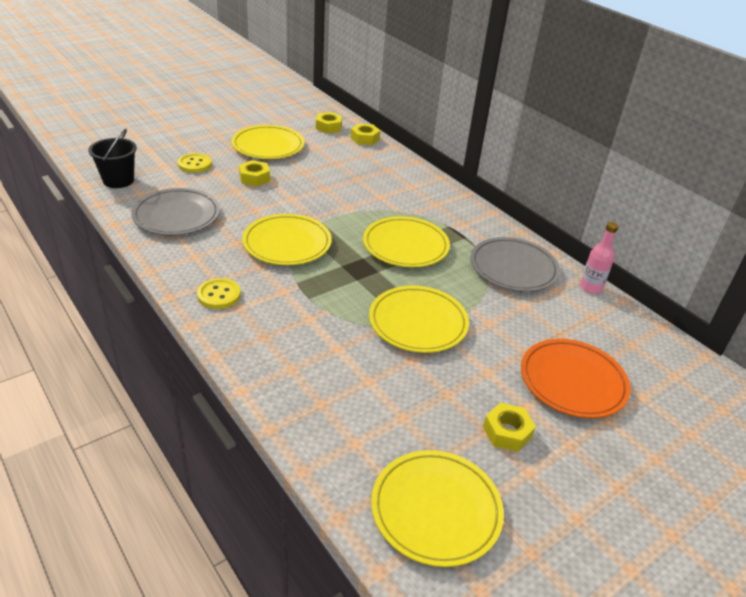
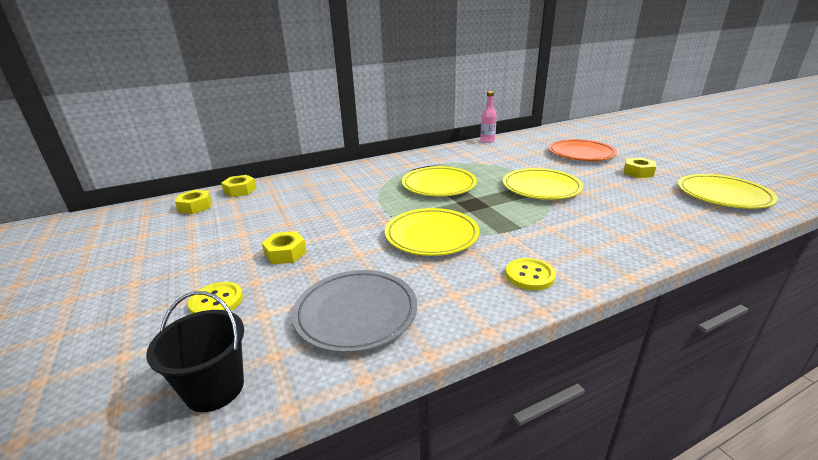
camera: 75 degrees left, 10 degrees down
(268, 146) = (209, 243): yellow plate -> none
(513, 268) = (468, 156): grey plate -> none

